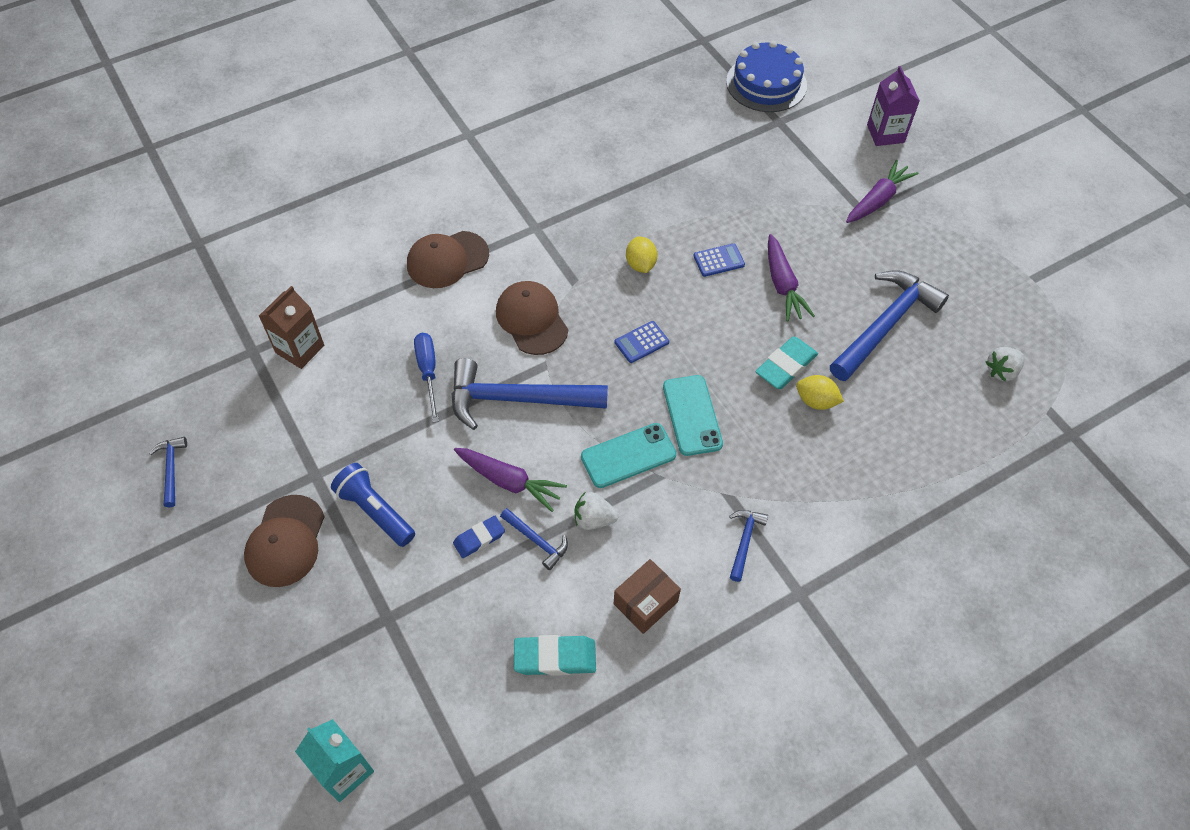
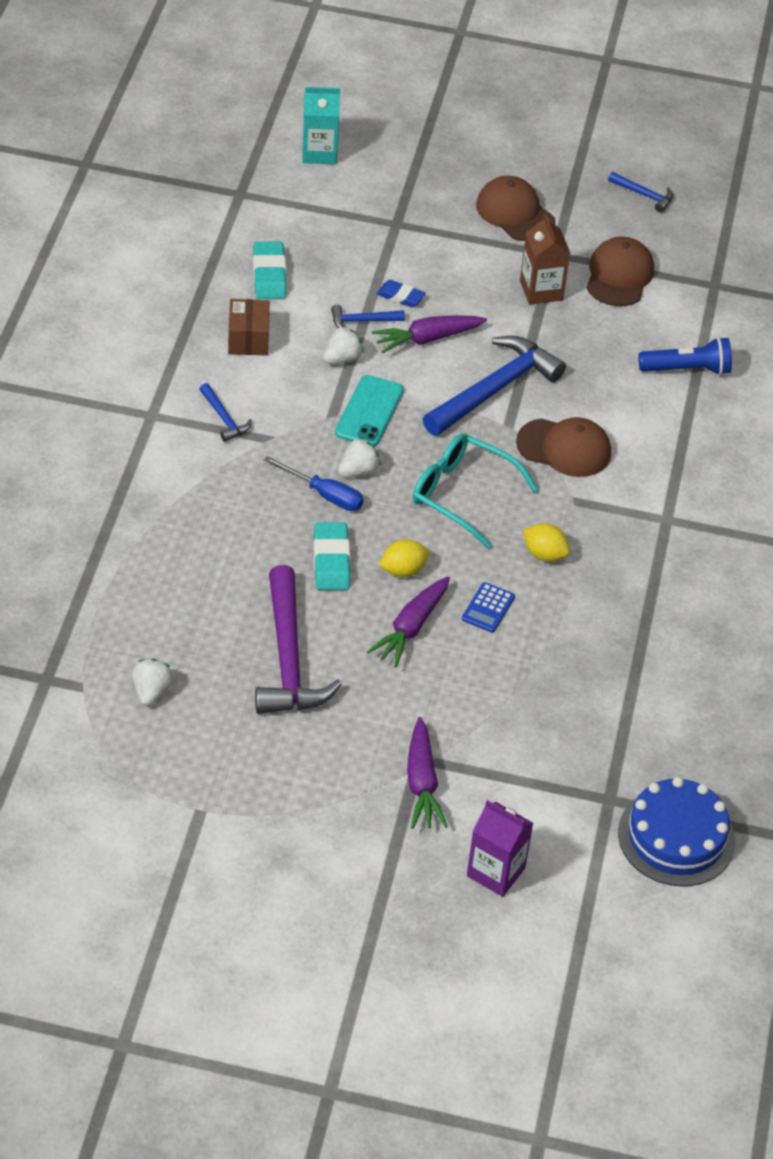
camera: 130 degrees right, 10 degrees down
(300, 349) = (687, 309): brown carton -> brown carton (541, 290)
(375, 511) = (487, 264): blue flashlight -> blue flashlight (687, 369)
(428, 372) = (580, 360): blue screwdriver -> blue screwdriver (324, 494)
(447, 260) = (691, 442): brown cap -> brown cap (619, 275)
(479, 538) = (400, 296): blue eraser -> blue eraser turned 75 degrees counterclockwise
(555, 657) = (269, 275): turquoise eraser -> turquoise eraser turned 45 degrees counterclockwise
(641, 342) = (462, 494): blue calculator -> turquoise glasses
(692, 415) = (358, 471): turquoise phone -> white strawberry
(782, 285) = (411, 628): purple carrot -> purple carrot turned 90 degrees counterclockwise
(816, 401) = (278, 551): yellow lemon -> yellow lemon (403, 570)
(884, 325) = (288, 658): blue hammer -> purple hammer

